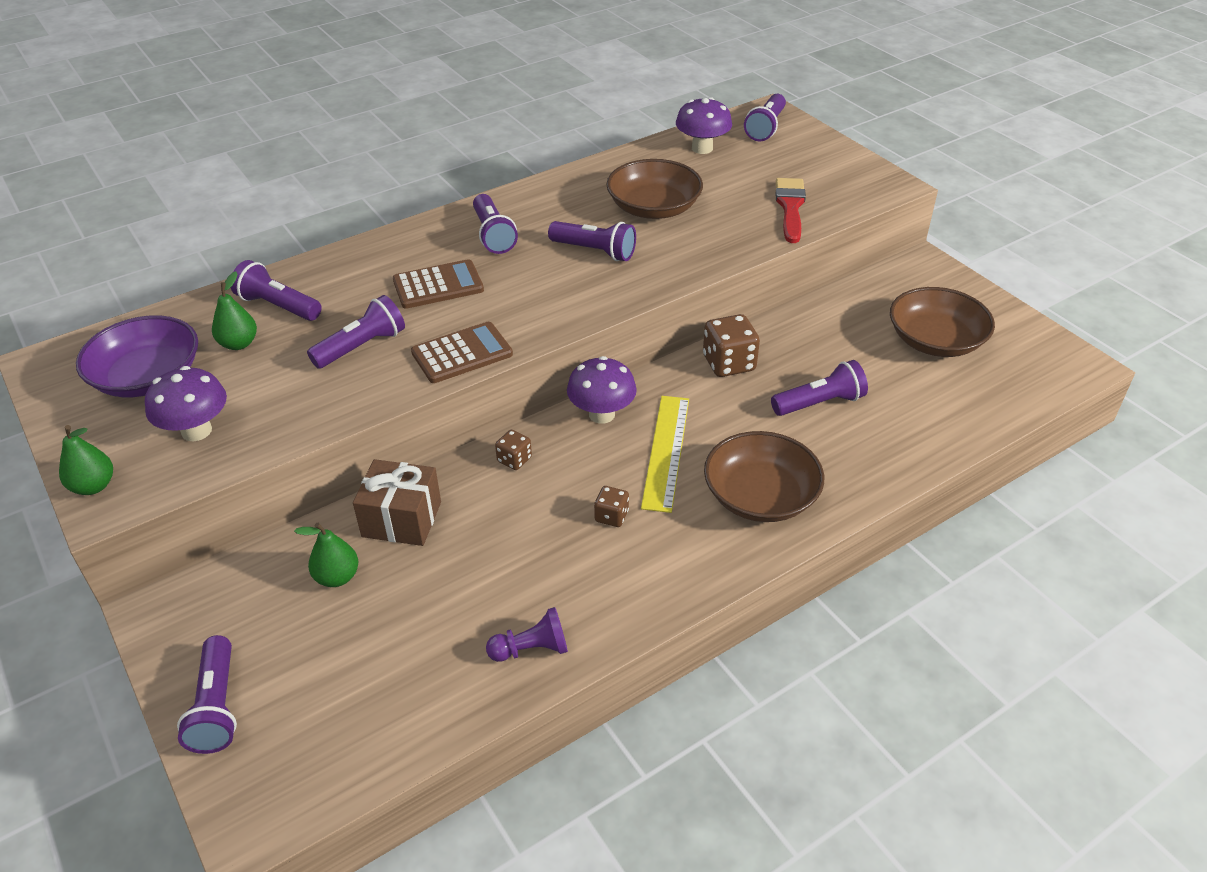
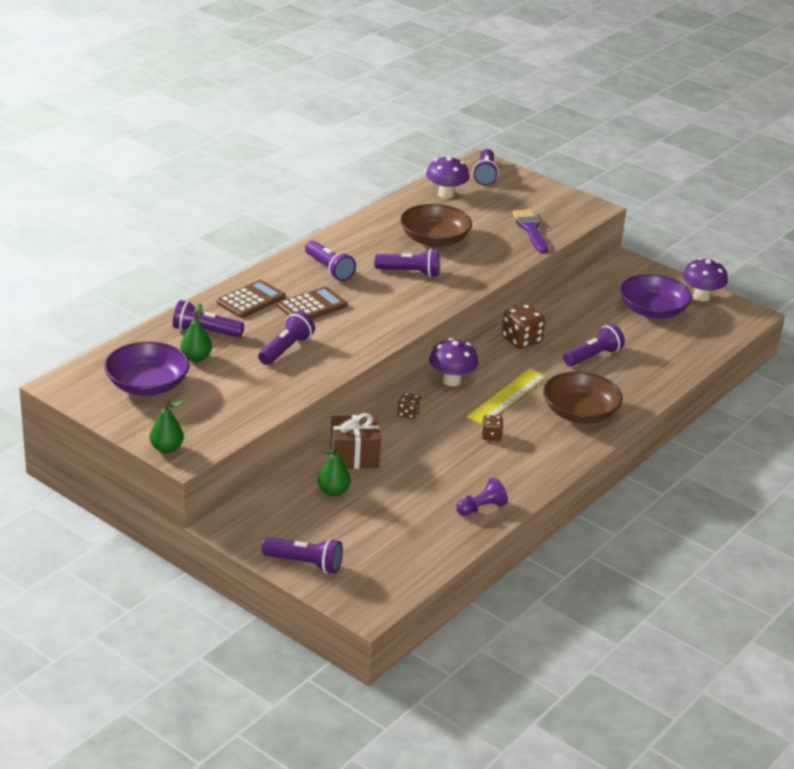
camera: 20 degrees left, 10 degrees down
(196, 431) = (210, 410): purple mushroom -> purple mushroom (701, 297)
(217, 707) = (305, 563): purple flashlight -> purple flashlight turned 45 degrees counterclockwise
(462, 353) = (359, 345): brown calculator -> brown calculator (251, 300)
(665, 451) = (506, 396): yellow ruler -> yellow ruler turned 45 degrees clockwise
(790, 207) = (530, 230): red brush -> purple brush
(935, 340) = (652, 310): brown bowl -> purple bowl

